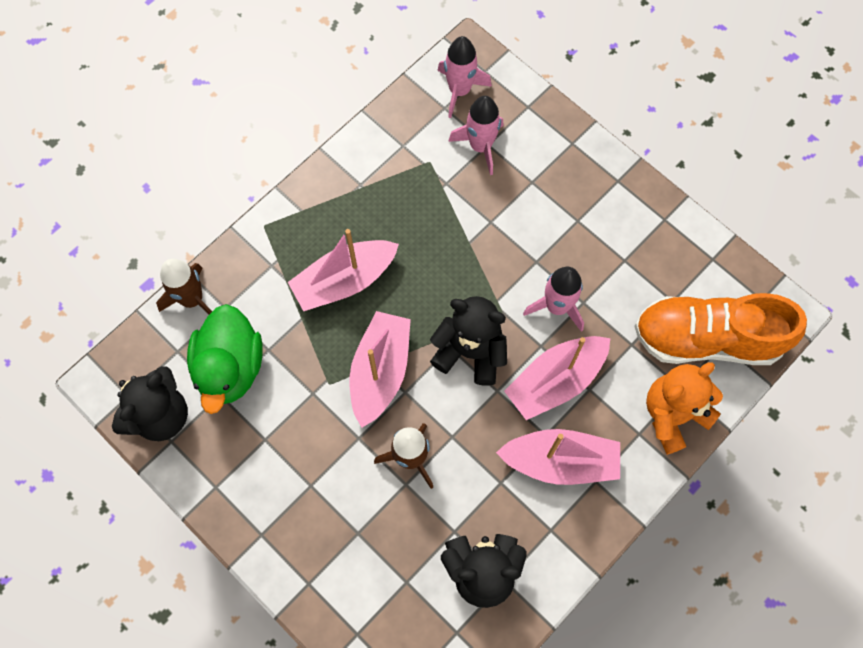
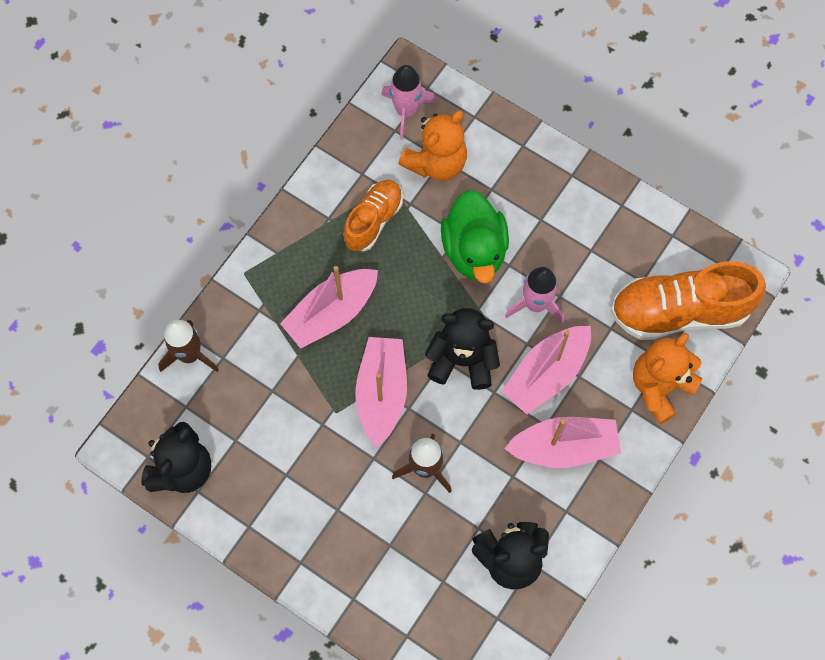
camera: 10 degrees left, 0 degrees up
(230, 368) = (239, 413): green duck -> green duck (474, 250)
(405, 194) = (373, 220): none -> orange shoe
(480, 146) = (436, 162): pink rocket -> orange teddy bear

